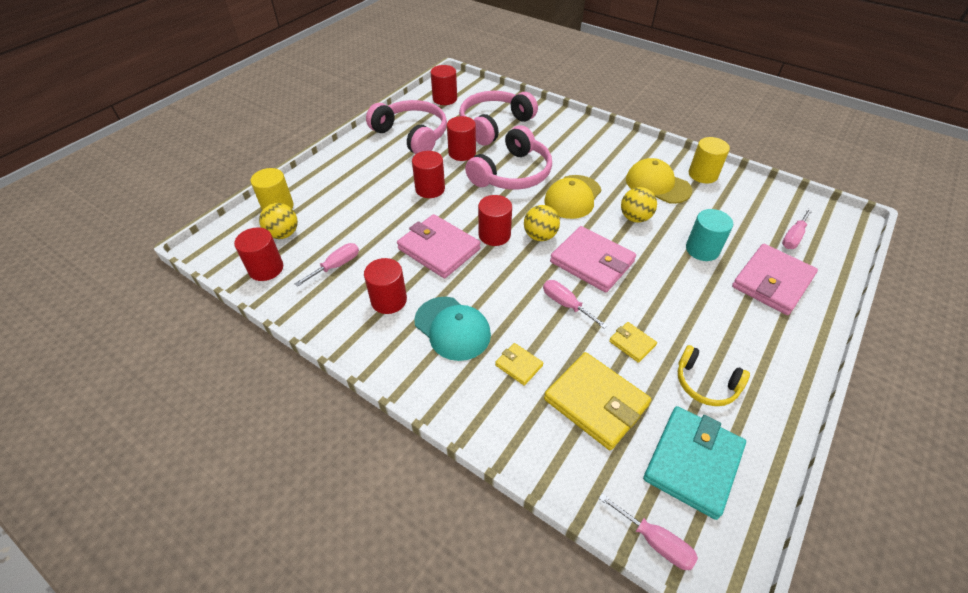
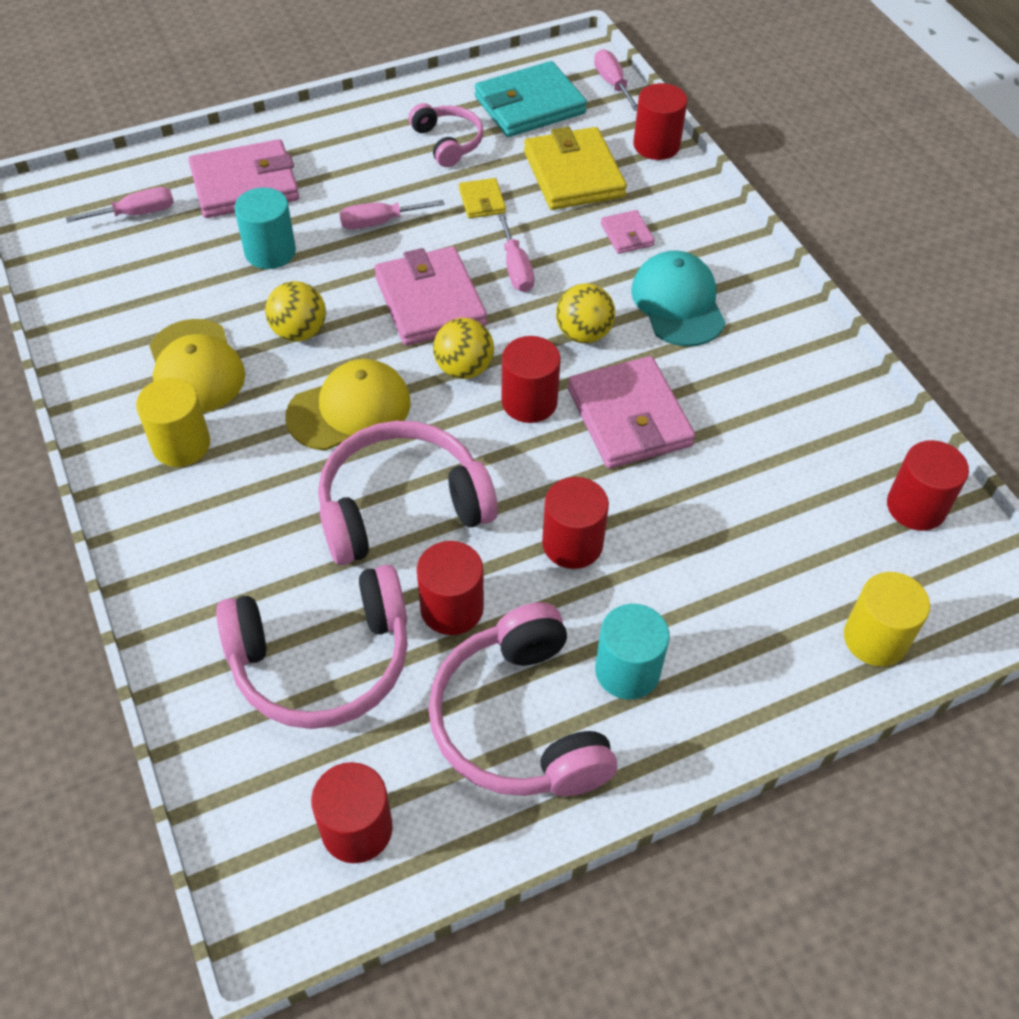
camera: 150 degrees left, 5 degrees up
(283, 234) = (875, 565): yellow ball -> yellow ball (583, 334)
(336, 266) = (800, 460): pink screwdriver -> pink screwdriver (379, 222)
(381, 160) = (627, 670): none -> turquoise cylinder
(389, 300) = (743, 373): red cylinder -> red cylinder (656, 145)
(519, 365) = (627, 235): yellow wallet -> pink wallet
(703, 174) = (104, 350): yellow cylinder -> yellow cylinder (181, 444)
(705, 383) = (448, 142): yellow headphones -> pink headphones

